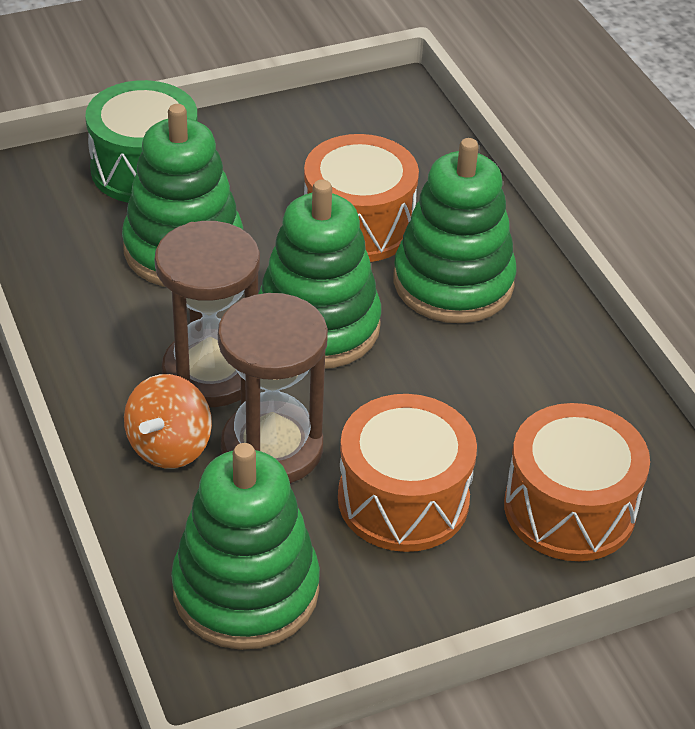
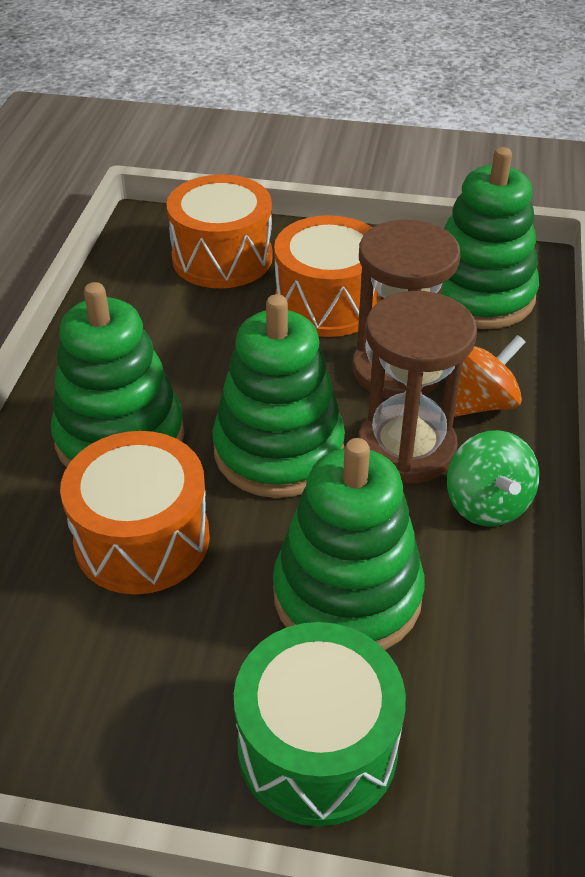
camera: 145 degrees left, 0 degrees up
(114, 353) = (487, 504): none -> green spinning top

